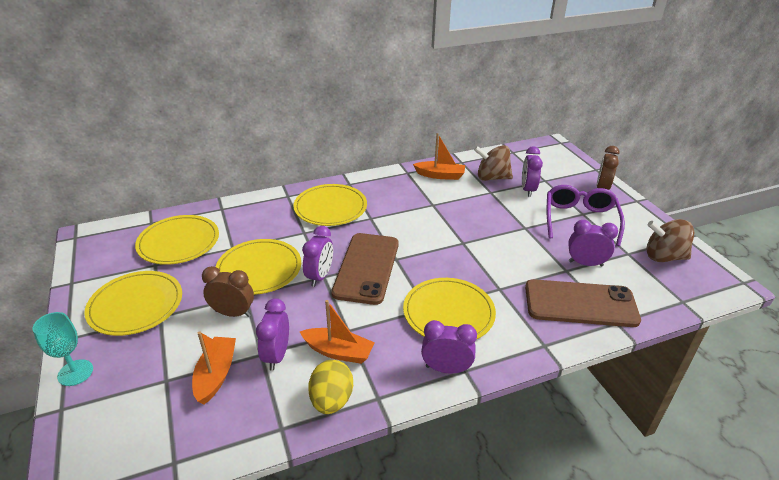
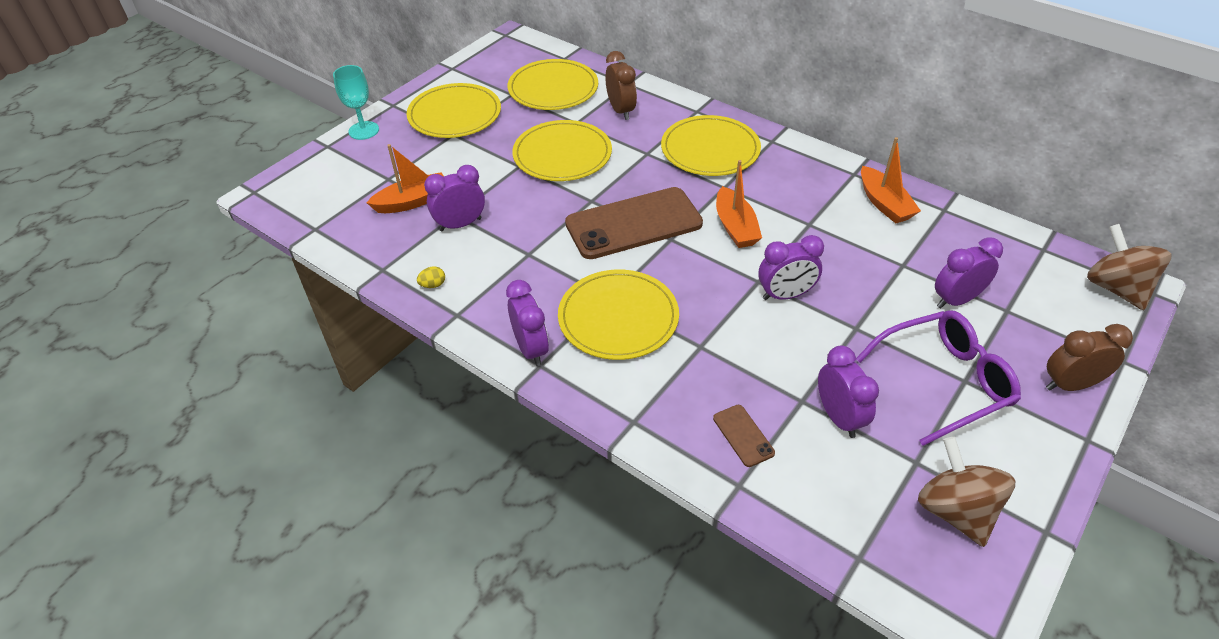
camera: 60 degrees right, 10 degrees up
(233, 313) = (490, 171): brown clock -> brown clock (621, 111)
(320, 276) = (589, 198): purple clock -> purple clock (785, 295)
(331, 400) = (433, 285): yellow egg -> yellow egg, size x0.45
(338, 351) = (495, 261): orange boat -> orange boat (735, 227)
(492, 178) = (941, 253): brown spinning top -> brown spinning top (1115, 288)
(580, 304) = (743, 435): brown phone -> brown phone, size x0.42

